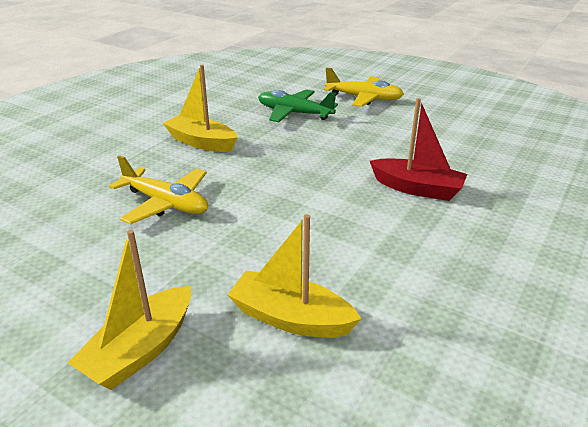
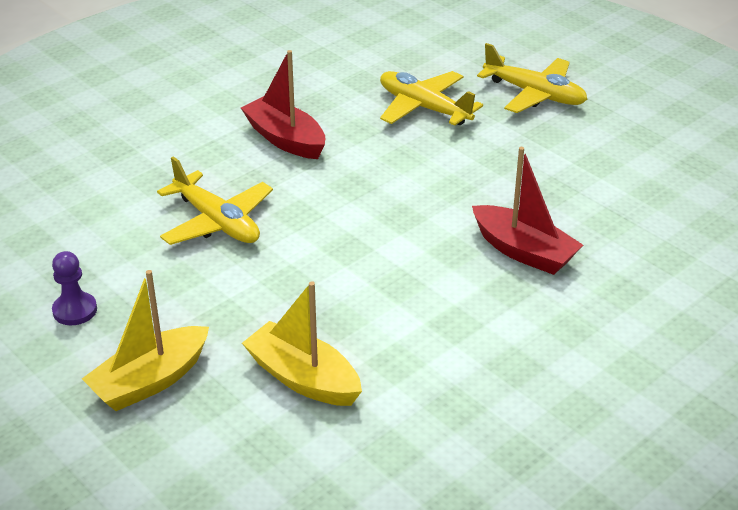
camera: 15 degrees right, 5 degrees up
(49, 295) = (75, 310): none -> purple pawn
(202, 142) = (285, 139): yellow boat -> red boat
(294, 113) = (424, 108): green plane -> yellow plane

